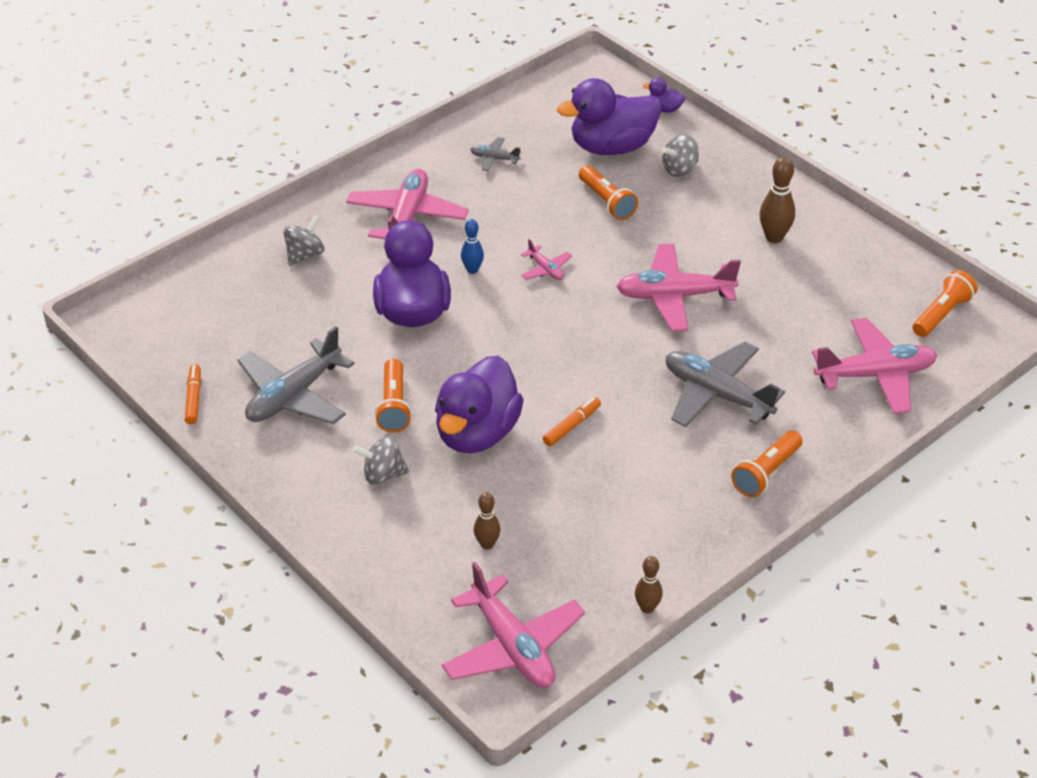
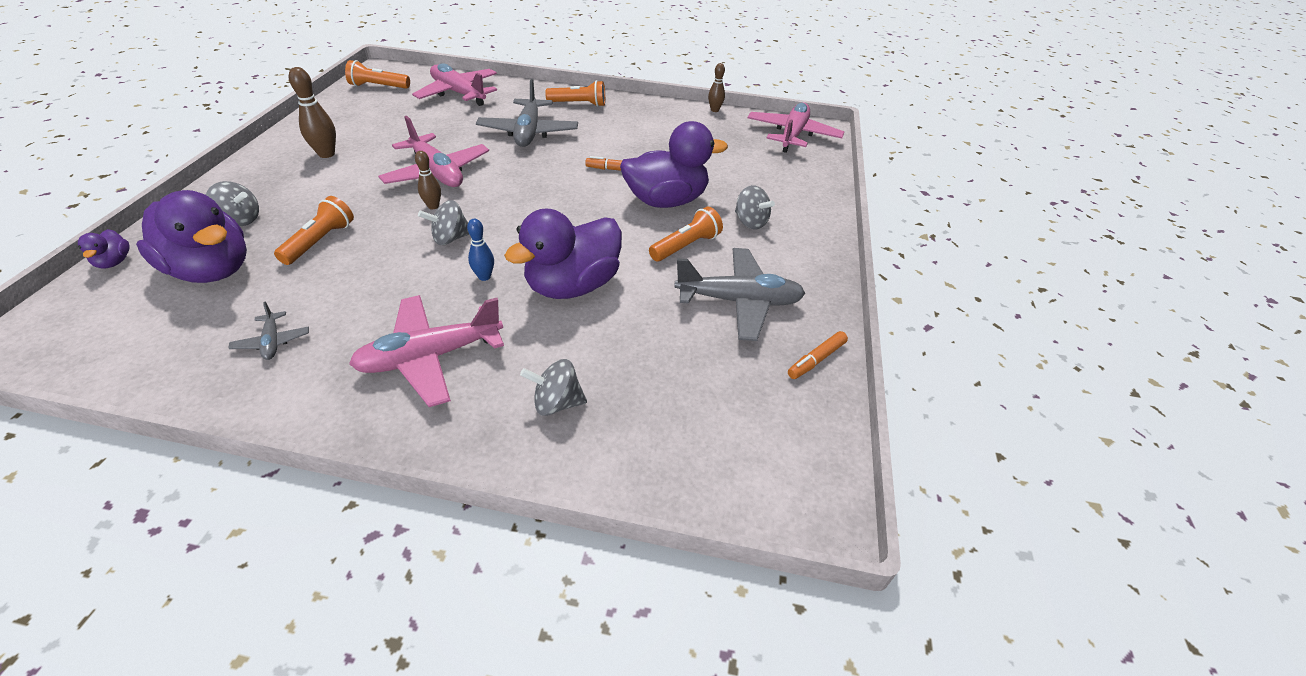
camera: 130 degrees left, 0 degrees up
(487, 544) = (745, 165): brown bowling pin -> brown bowling pin (433, 206)
(545, 269) = (450, 238): pink plane -> grey spinning top

